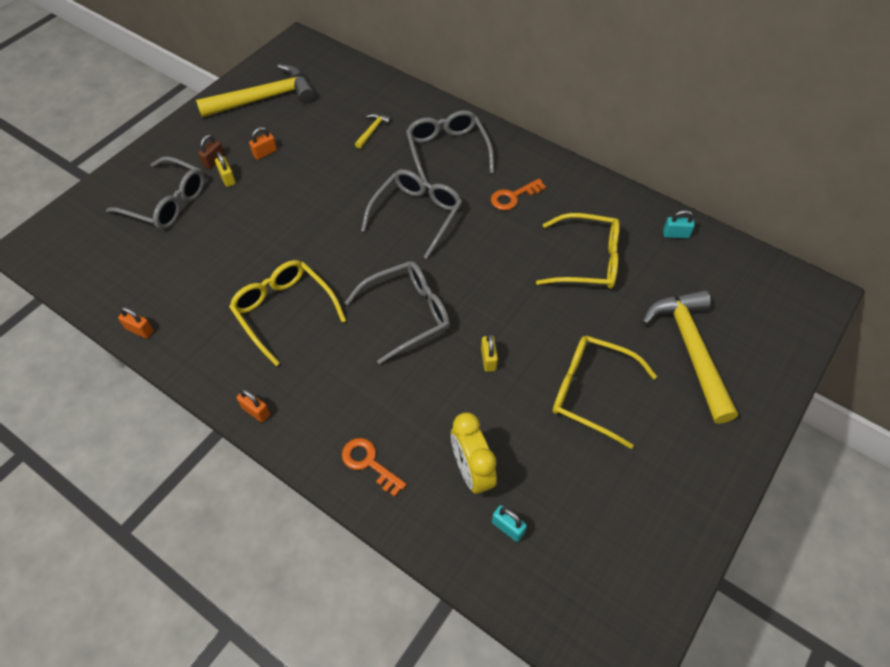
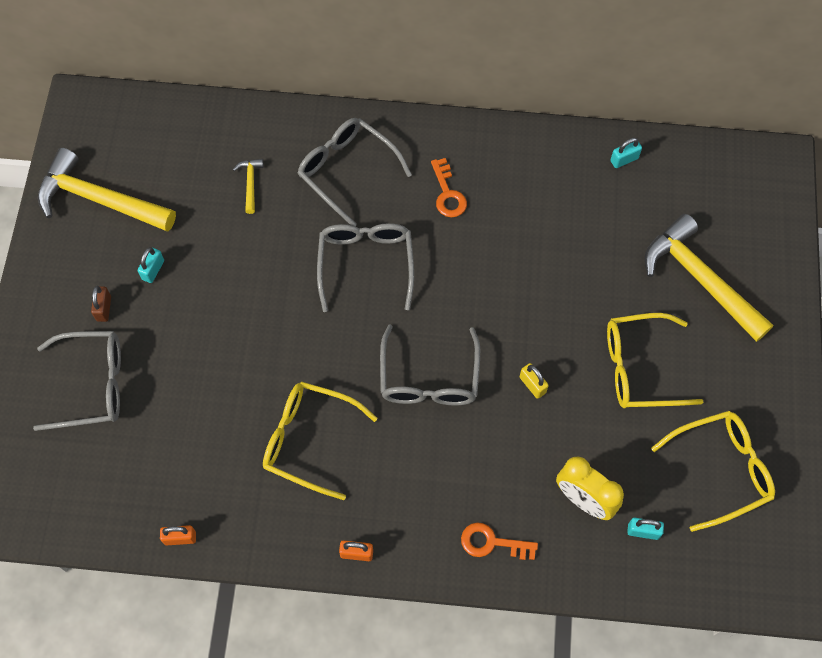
camera: 30 degrees left, 10 degrees up
(227, 178) = (136, 322): yellow padlock -> none
(265, 98) = (99, 200): yellow hammer -> yellow hammer turned 105 degrees counterclockwise
(265, 153) = (153, 270): orange padlock -> turquoise padlock
(407, 314) = (429, 378): grey glasses -> grey glasses turned 150 degrees clockwise
(513, 197) = (447, 193): orange key -> orange key turned 45 degrees counterclockwise
(587, 260) = (560, 231): yellow glasses -> yellow glasses (721, 470)

